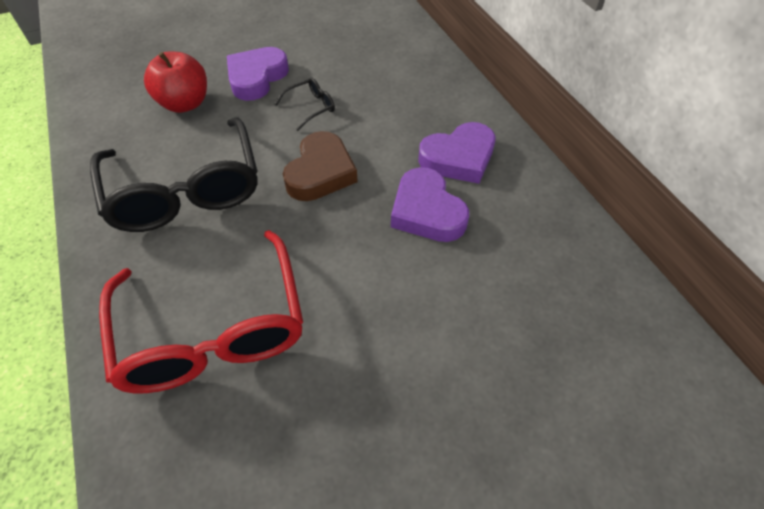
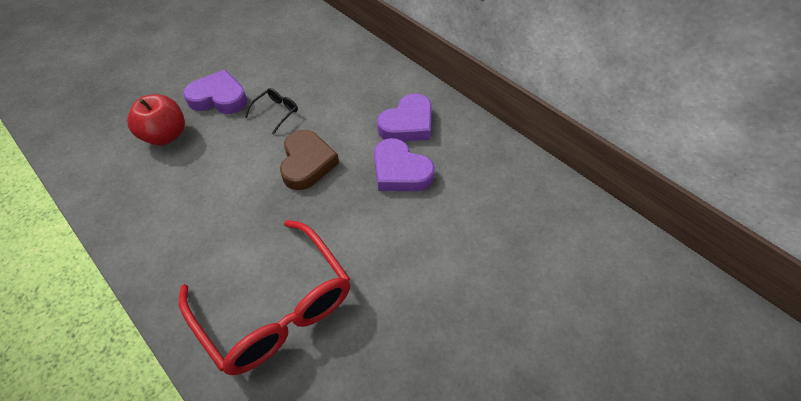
camera: 20 degrees left, 0 degrees up
(186, 190) = (202, 208): black glasses -> none
(257, 78) = (219, 98): purple heart -> purple heart turned 90 degrees clockwise

